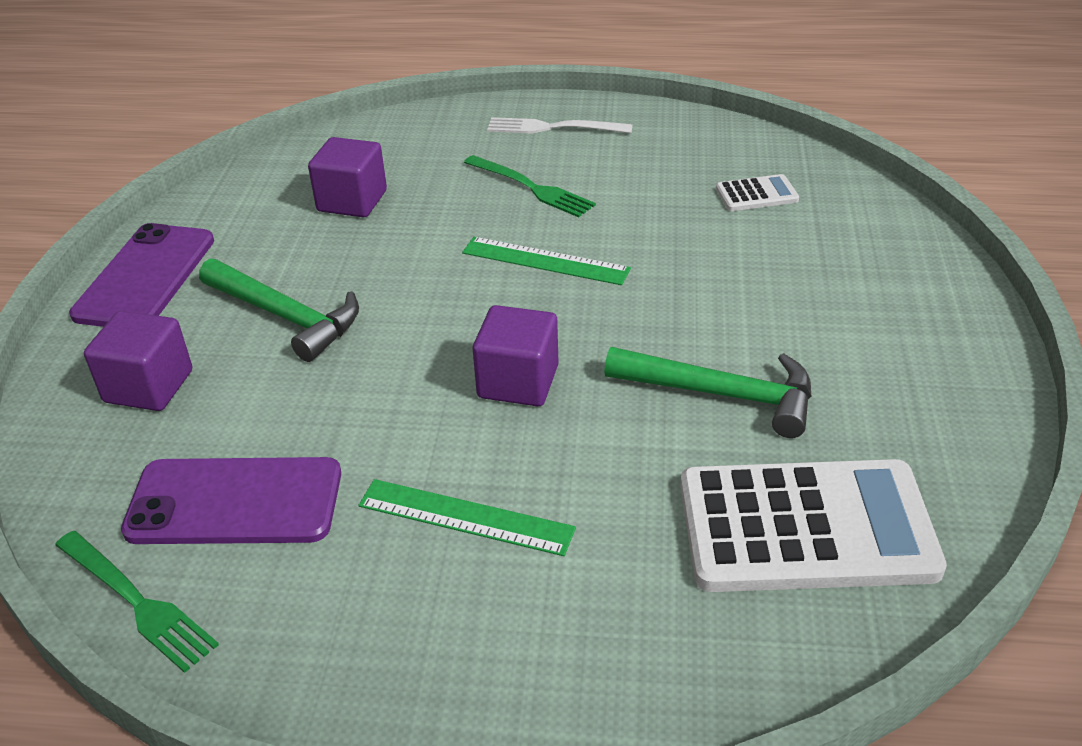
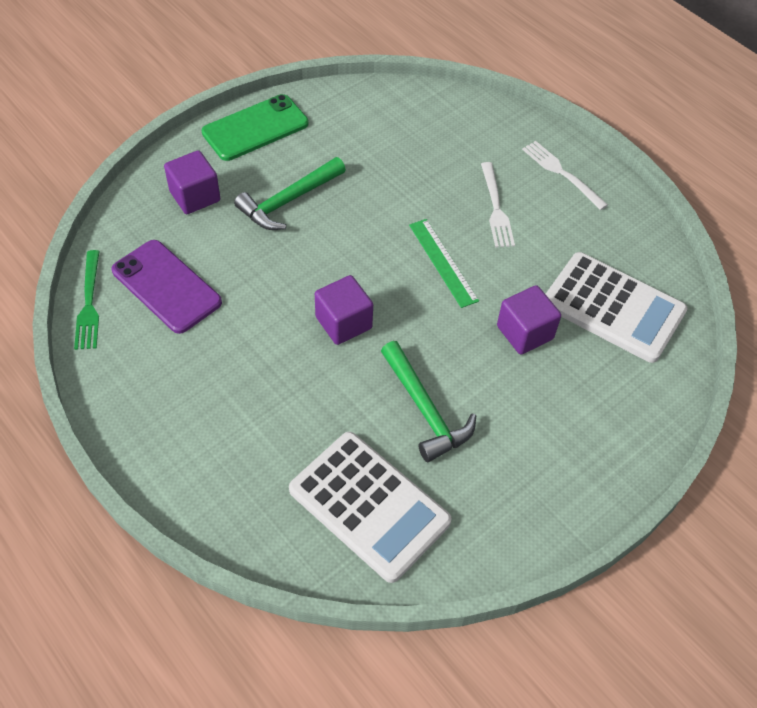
camera: 40 degrees right, 15 degrees up
(145, 277) = (255, 128): purple phone -> green phone
(286, 317) = (288, 201): green hammer -> green hammer turned 60 degrees clockwise
(352, 201) = (396, 149): purple cube -> purple cube (525, 332)
(465, 517) = (240, 372): green ruler -> none
(533, 188) = (496, 209): green fork -> white fork
(756, 194) = (613, 308): white calculator -> white calculator, size x2.29

